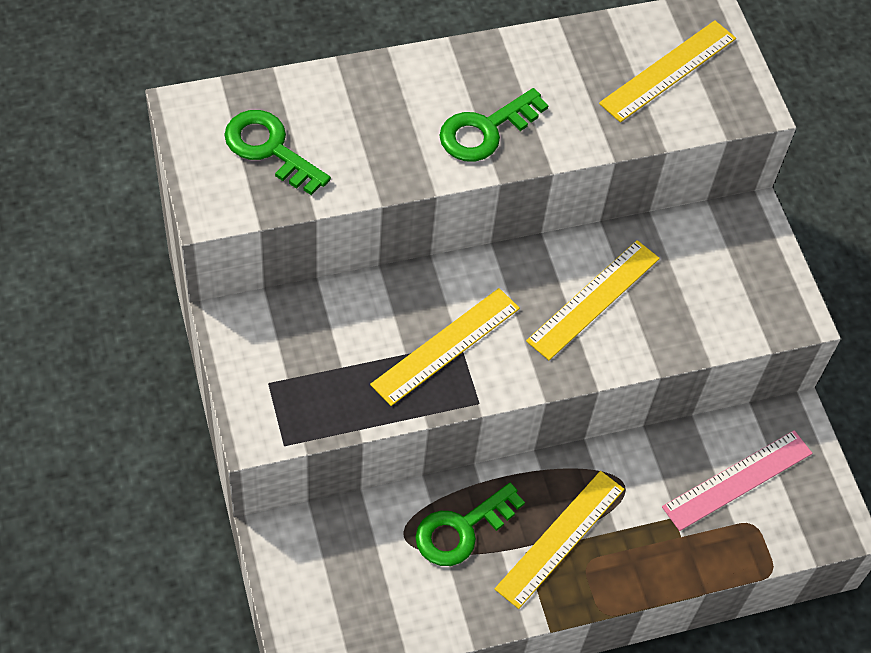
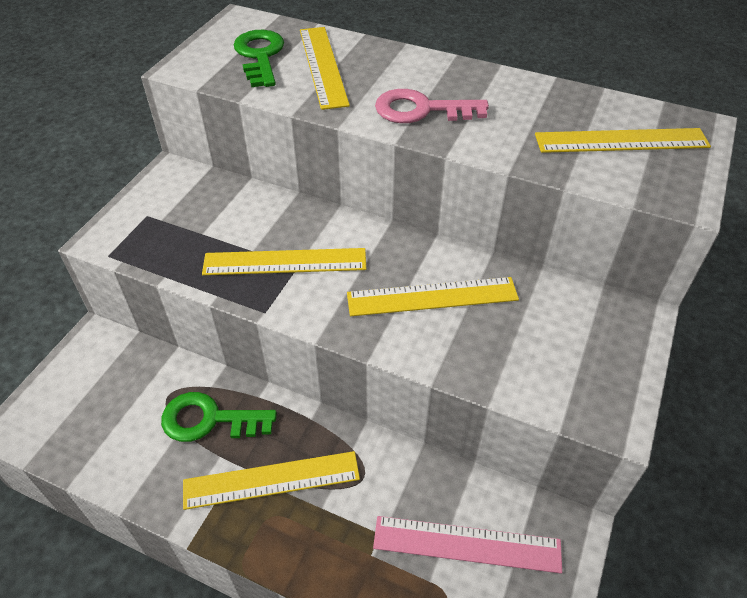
camera: 45 degrees right, 10 degrees down
(344, 126) = (323, 66): none -> yellow ruler
(485, 130) = (421, 110): green key -> pink key

